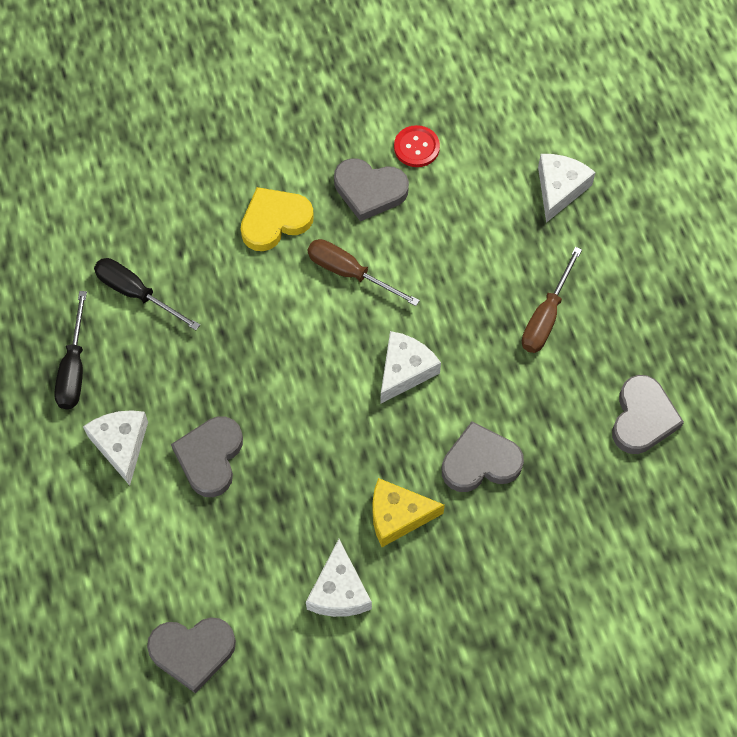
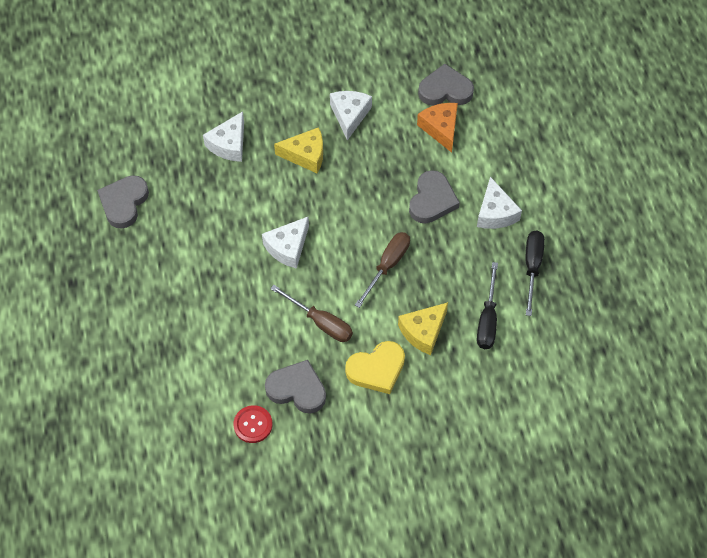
camera: 175 degrees left, 5 degrees down
(136, 293) = (487, 319): black screwdriver -> black screwdriver turned 60 degrees clockwise
(199, 579) = (441, 128): none -> orange cheese
(218, 271) = (423, 332): none -> yellow cheese
(480, 462) = (244, 183): grey heart -> none
(546, 316) = (176, 278): brown screwdriver -> brown screwdriver (387, 266)
(559, 189) = (141, 378): white cheese -> white cheese (229, 144)

